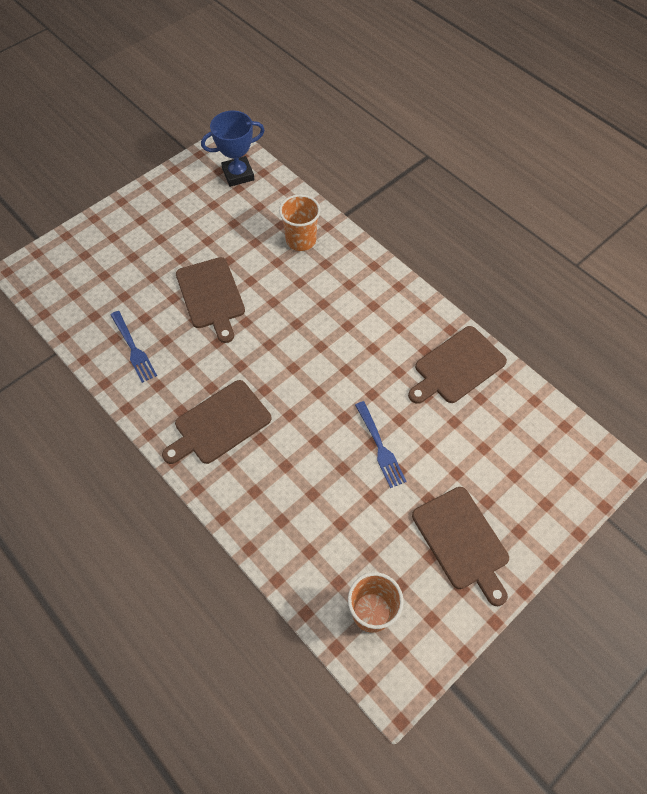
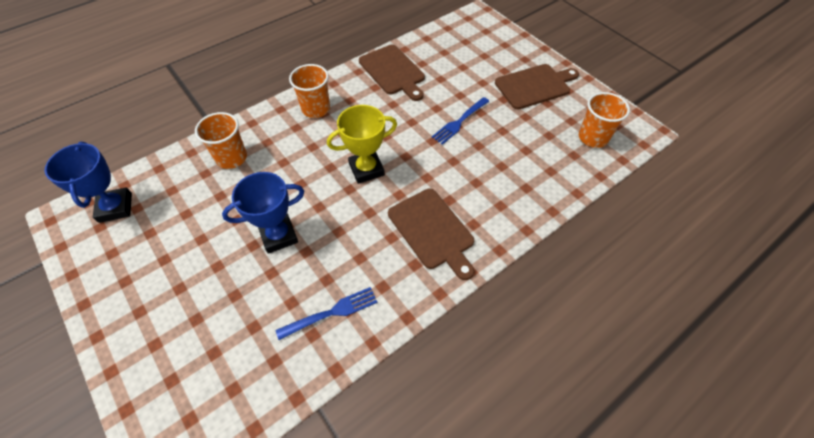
camera: 85 degrees left, 5 degrees down
(211, 296) = (279, 236): brown cutting board -> blue trophy
(295, 356) = (366, 169): none -> yellow trophy
(379, 297) = (316, 109): none -> orange cup
(379, 446) = (460, 121): blue fork -> blue fork turned 150 degrees clockwise

